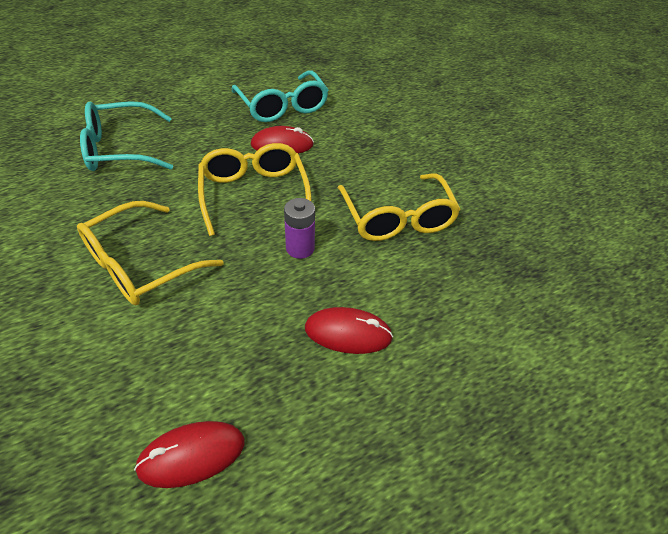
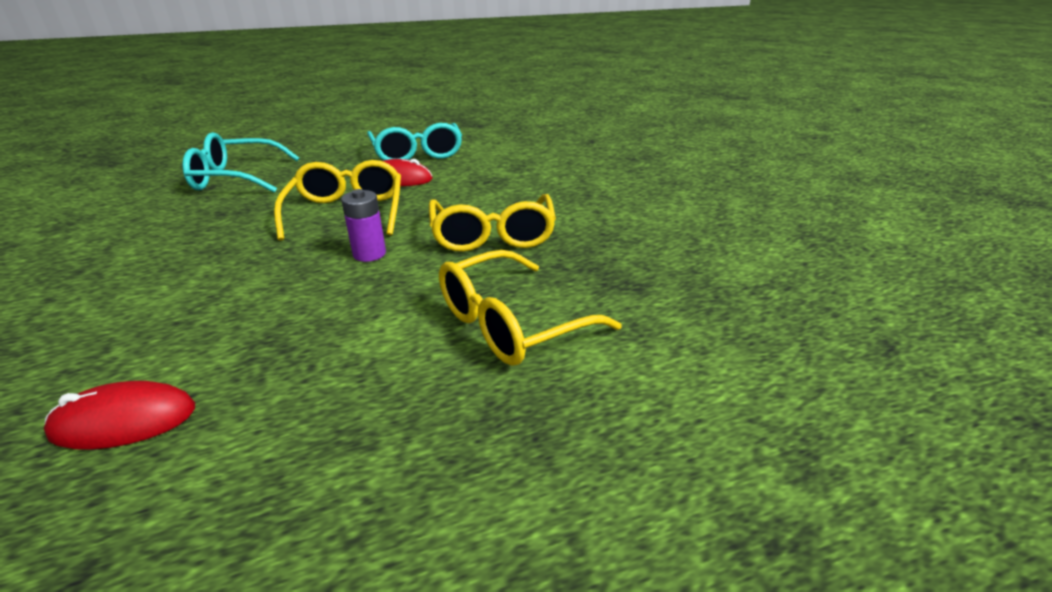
camera: 10 degrees right, 15 degrees down
(141, 264) = (192, 258): yellow glasses -> yellow glasses (512, 323)
(348, 333) = (380, 325): red mouse -> none

